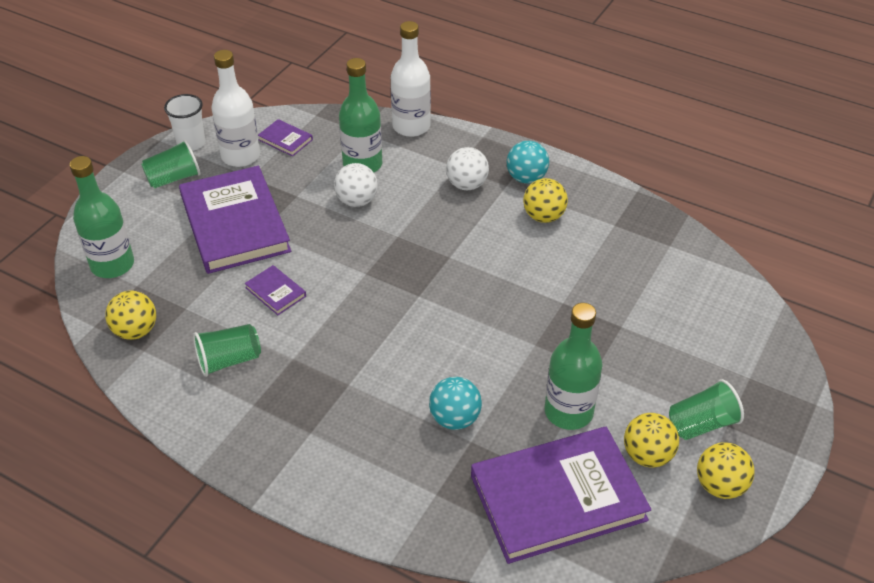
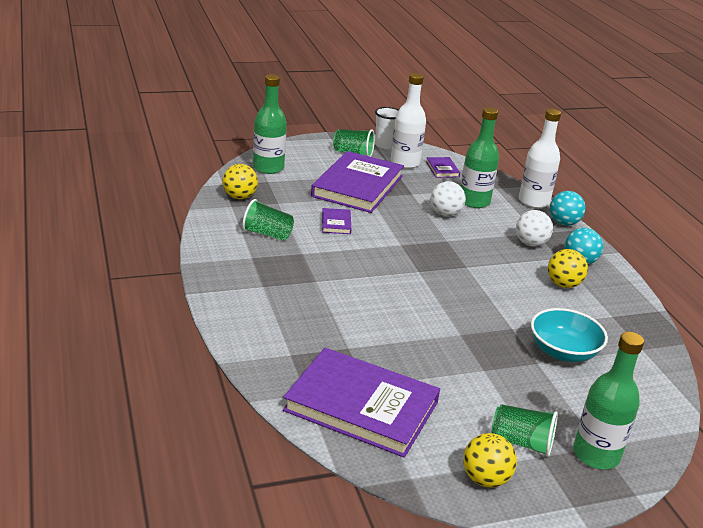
camera: 40 degrees right, 15 degrees down
(455, 418) = (354, 332): turquoise ball -> turquoise ball (563, 223)
(568, 412) = (433, 376): green bottle -> green bottle (596, 455)
(625, 297) = (563, 352): none -> turquoise bowl
(647, 455) = (455, 429): yellow ball -> none

